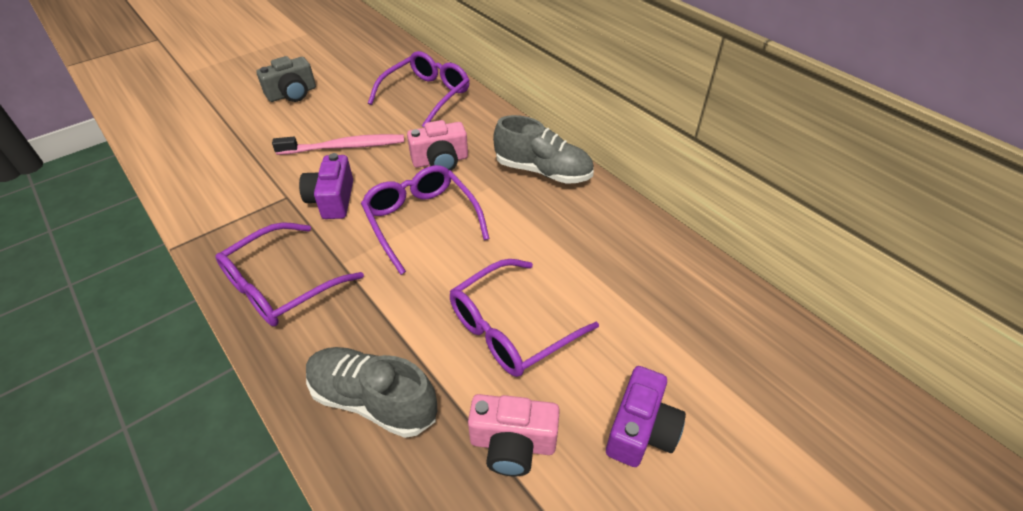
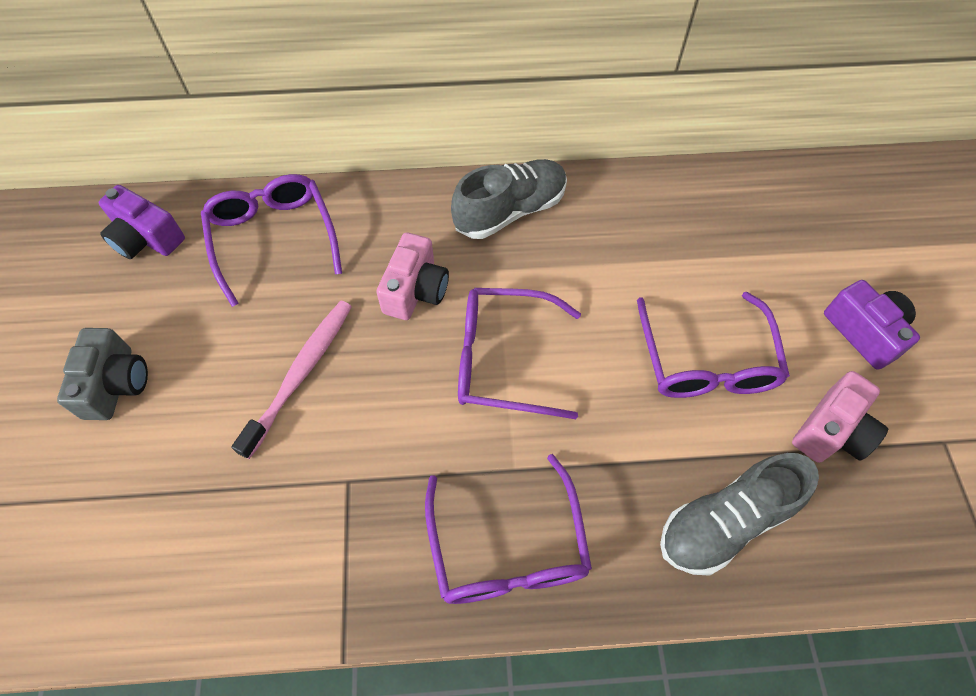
camera: 55 degrees left, 15 degrees up
(332, 200) = (396, 432): purple camera -> purple camera (146, 238)

